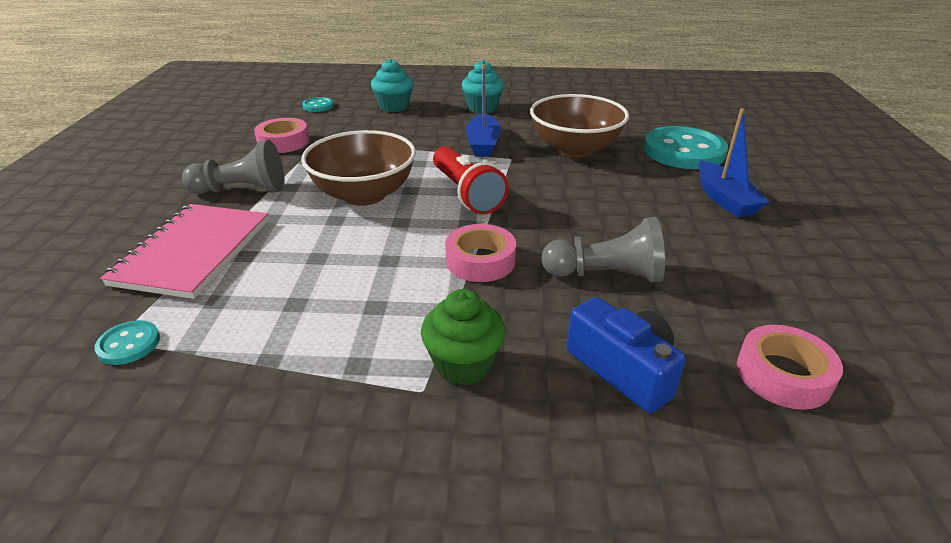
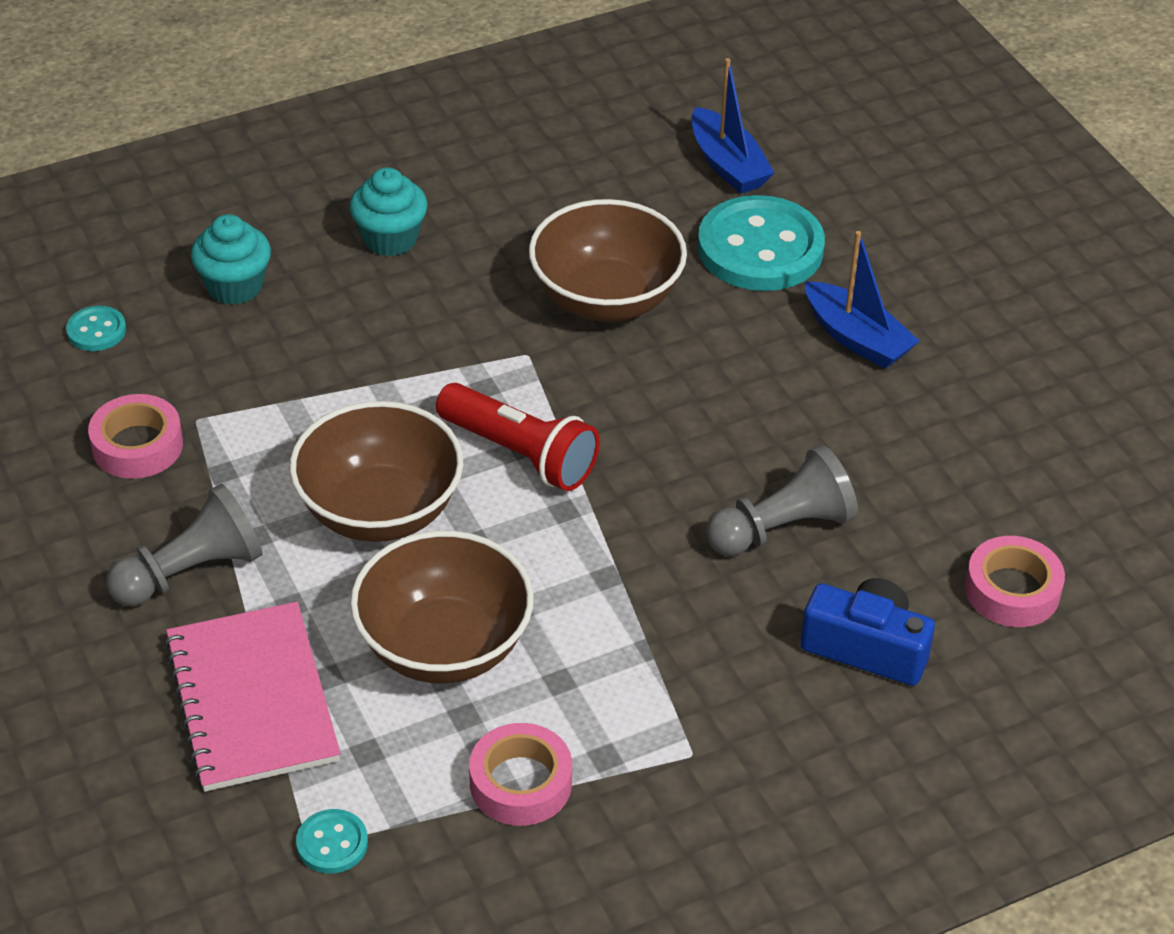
camera: 30 degrees left, 10 degrees up
(326, 264) = (444, 646): none -> brown bowl
(463, 364) = (710, 709): green cupcake -> none
(480, 261) = (626, 565): pink tape -> pink tape (520, 783)
(483, 144) = (462, 335): blue boat -> blue boat (727, 165)

